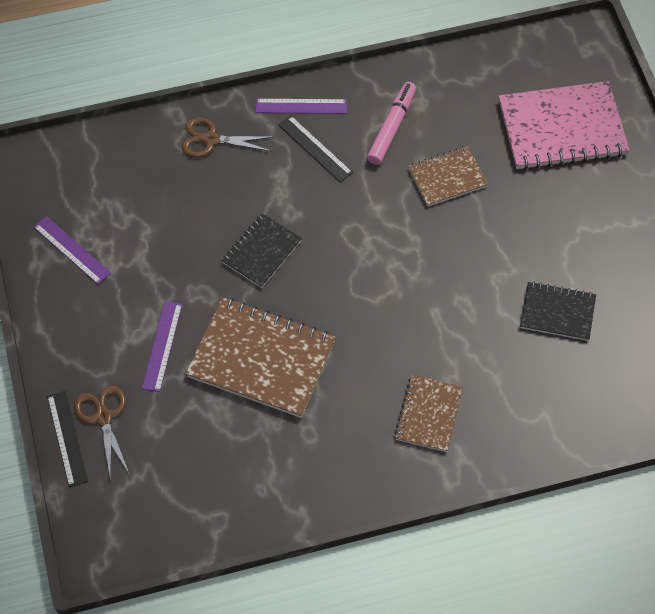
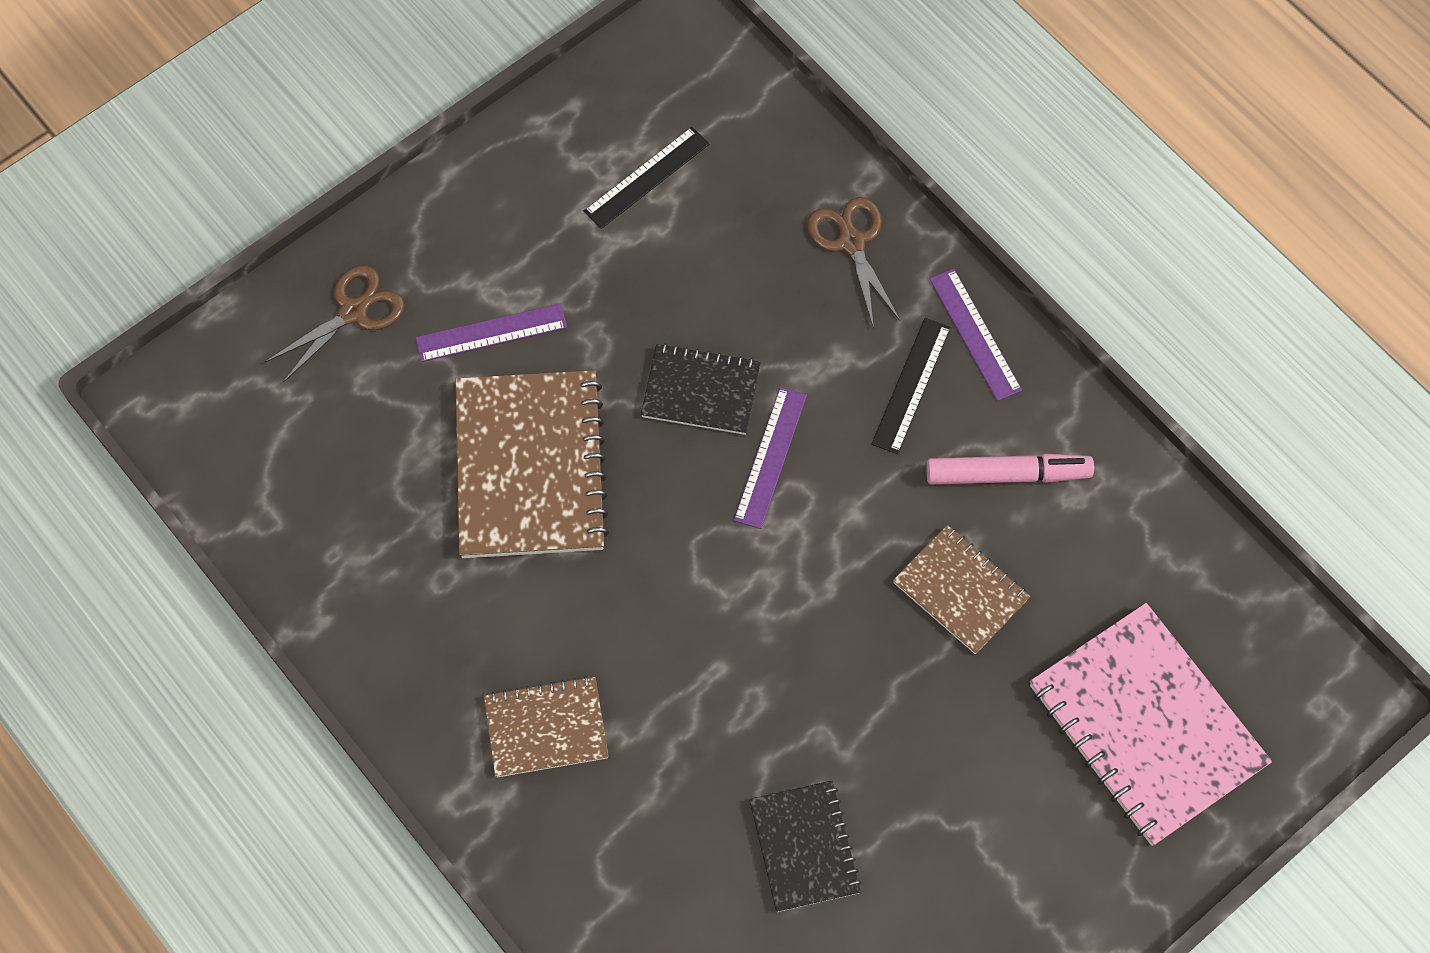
camera: 65 degrees right, 5 degrees up
(67, 438) = (304, 283): black ruler -> black ruler (646, 177)
(72, 250) = (583, 154): purple ruler -> purple ruler (770, 457)

